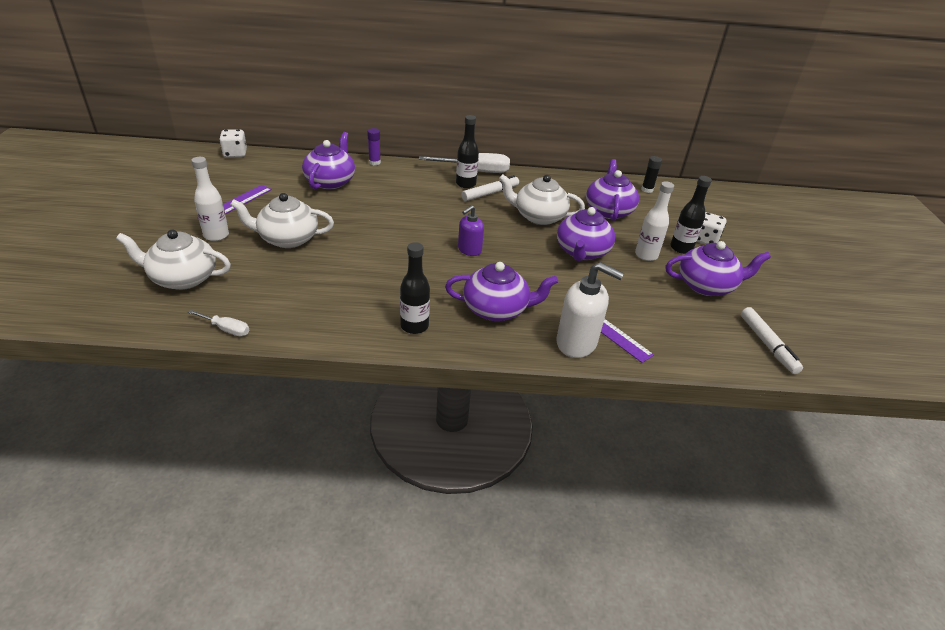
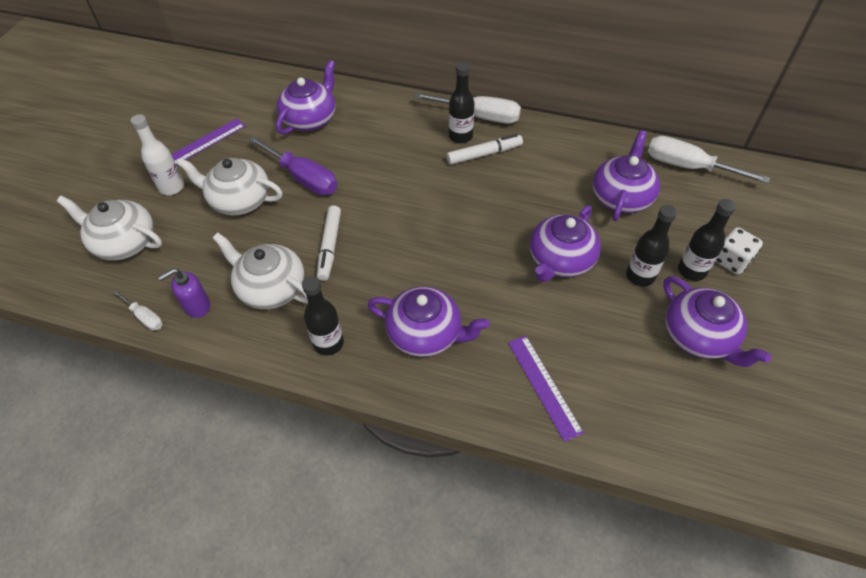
camera: 20 degrees right, 15 degrees up
(235, 154) = (224, 69): white dice -> none
(341, 219) = (303, 178): none -> purple screwdriver
(374, 162) = (368, 93): purple glue stick -> none
(469, 250) = (427, 241): purple soap dispenser -> purple soap dispenser (197, 306)
(539, 217) = (529, 198): white teapot -> white teapot (271, 288)
(577, 343) = (498, 398): white soap dispenser -> none
(646, 255) = (640, 276): white bottle -> black bottle
(647, 190) = (688, 167): black glue stick -> white screwdriver
(706, 285) = (699, 336): purple teapot -> purple teapot turned 45 degrees clockwise
(767, 344) = (738, 443): white marker -> white marker (330, 246)

